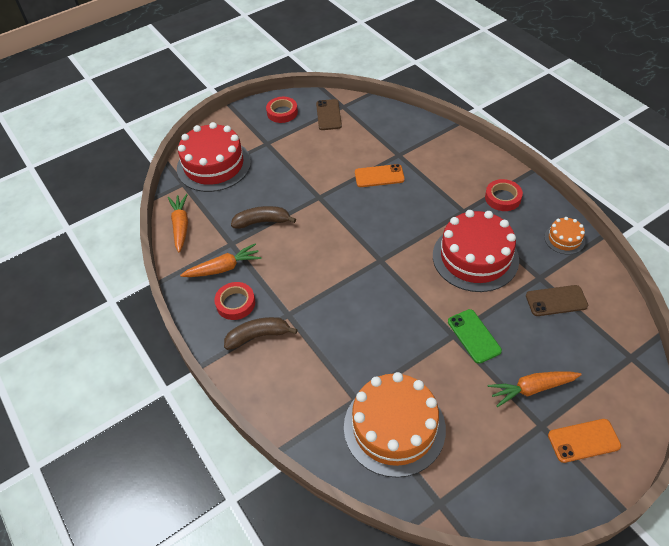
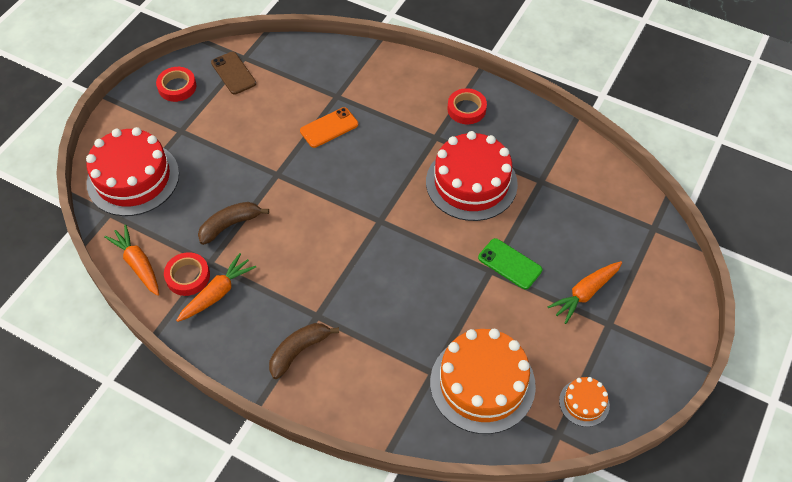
camera: 30 degrees left, 5 degrees up
(235, 303) = (254, 326): red tape -> red tape (188, 276)
(556, 301) = (566, 199): brown phone -> none
(564, 239) = (544, 132): orange cake -> orange cake (584, 403)
(583, 441) = (649, 322): orange phone -> none

